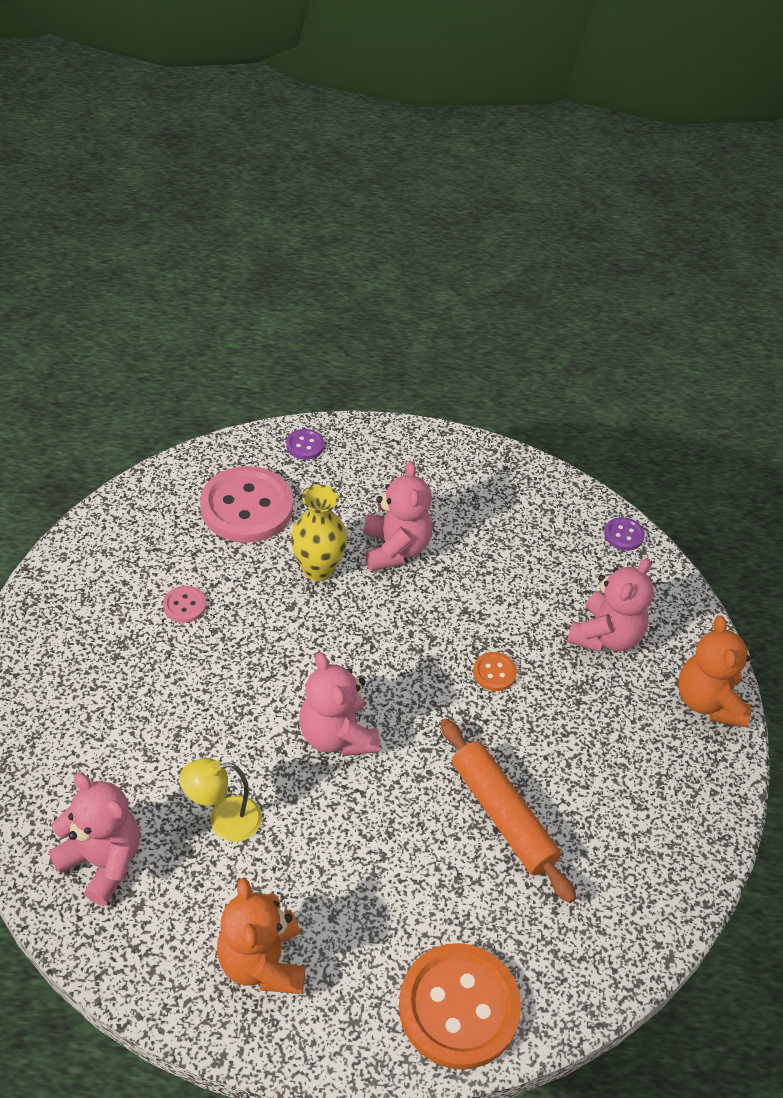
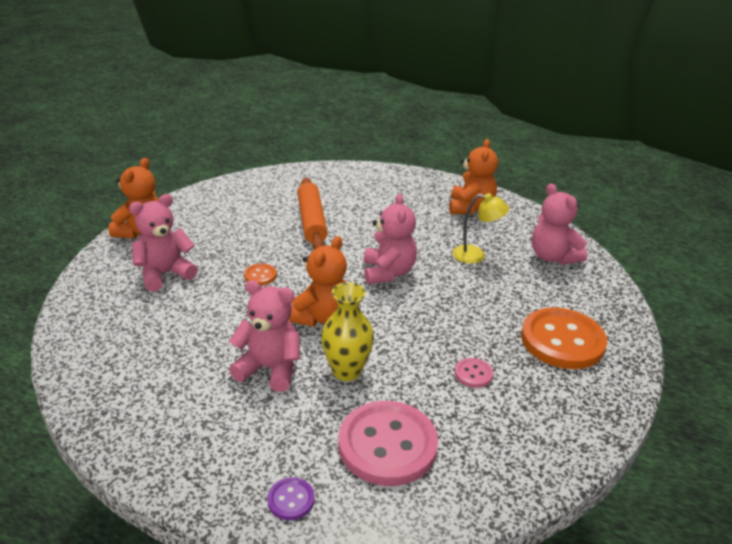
camera: 155 degrees left, 15 degrees down
(382, 630) = (320, 317): none -> orange teddy bear
(395, 549) = (270, 369): pink teddy bear -> pink teddy bear turned 90 degrees clockwise
(459, 1007) = (382, 178): orange button -> orange button (562, 341)
(623, 535) = (72, 327): purple button -> none

